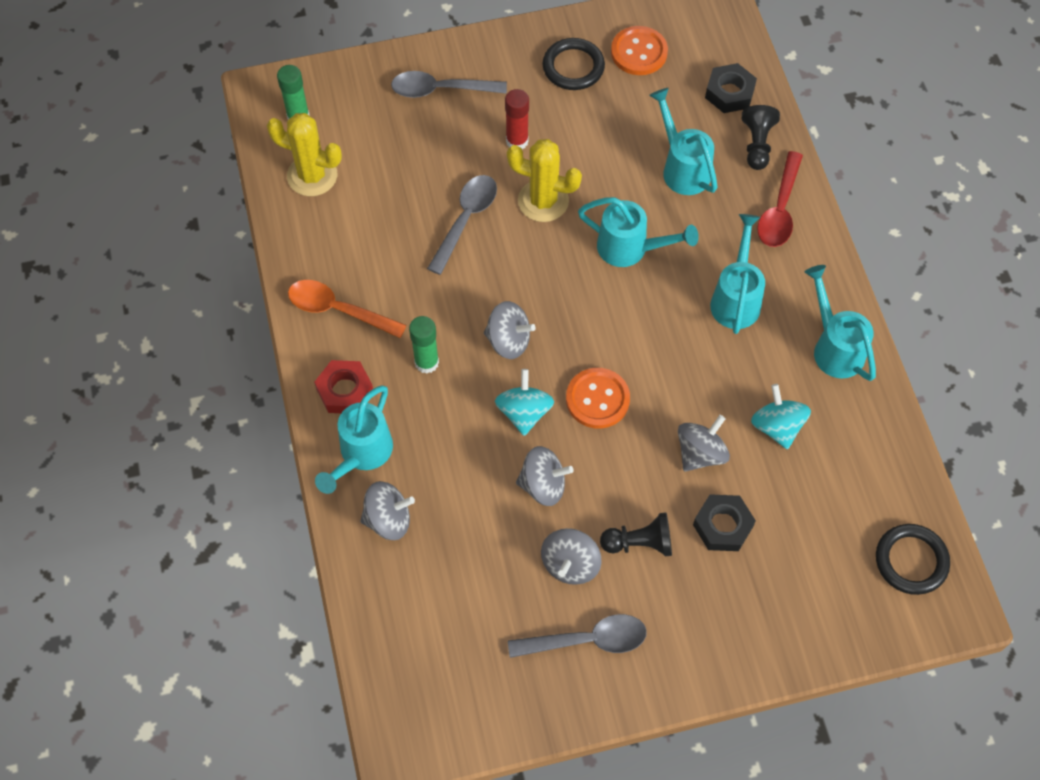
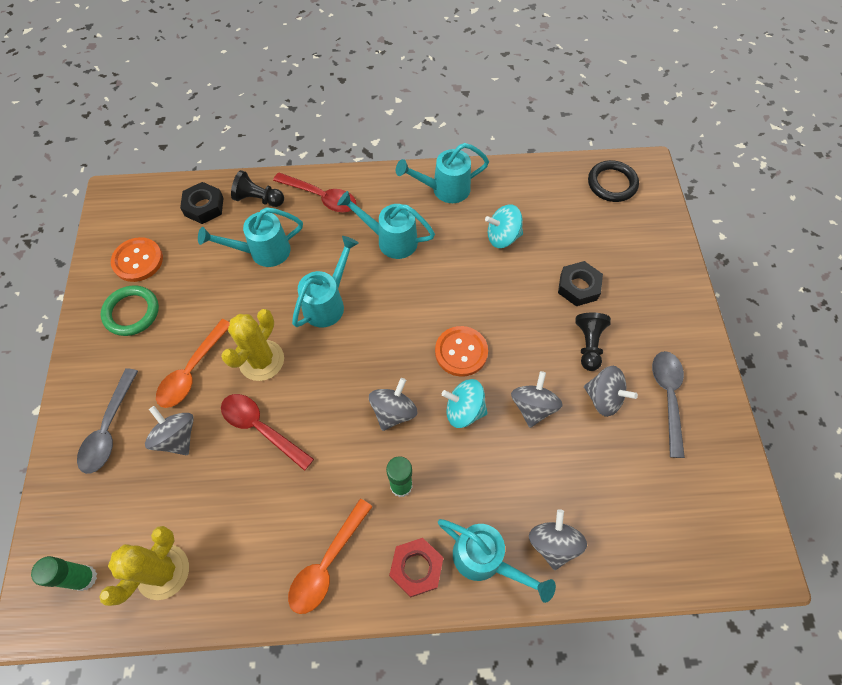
camera: 80 degrees left, 0 degrees up
(466, 220) = (261, 428): grey spoon -> red spoon
(517, 141) = (192, 371): red glue stick -> orange spoon
(573, 67) = (131, 312): black ring -> green ring
(700, 453) = (518, 289): grey spinning top -> grey spinning top (177, 437)

